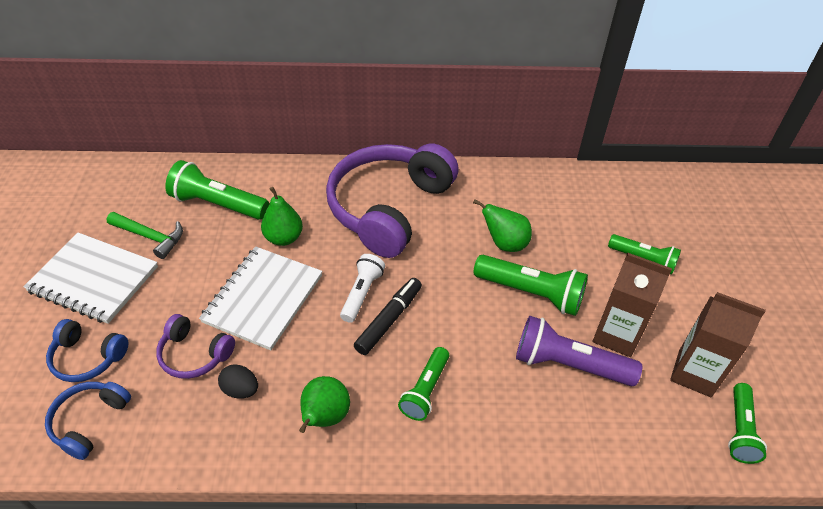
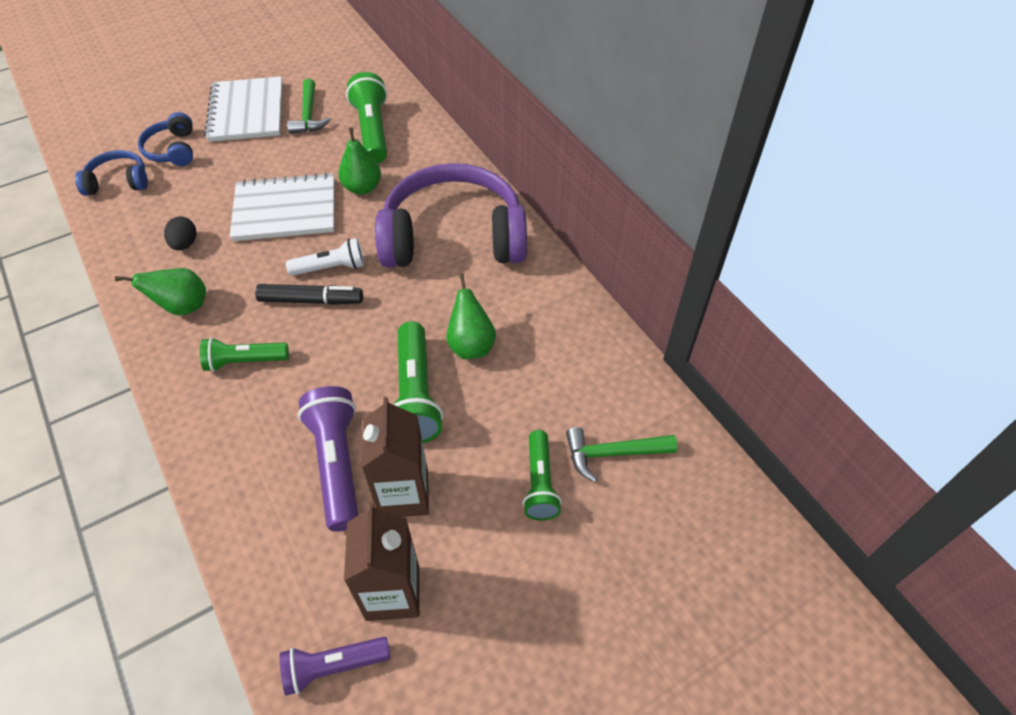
camera: 60 degrees right, 5 degrees up
(194, 354) = (205, 201): purple headphones -> none
(638, 216) = (612, 453): none -> green hammer
(739, 430) = (334, 666): green flashlight -> purple flashlight

